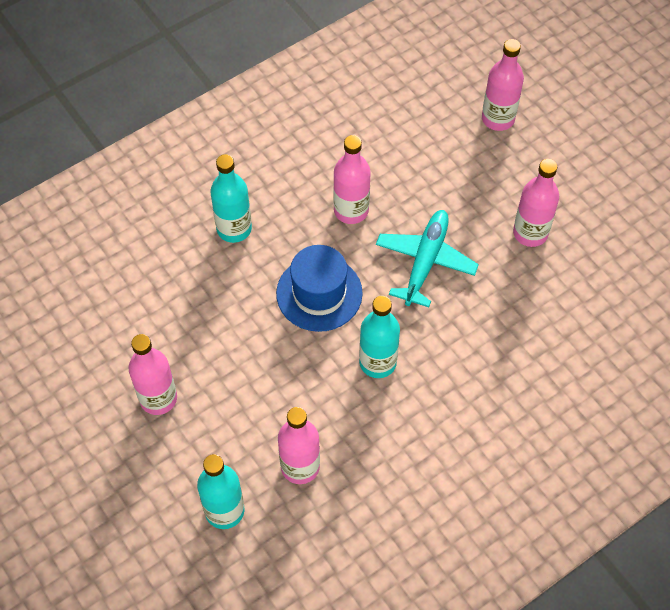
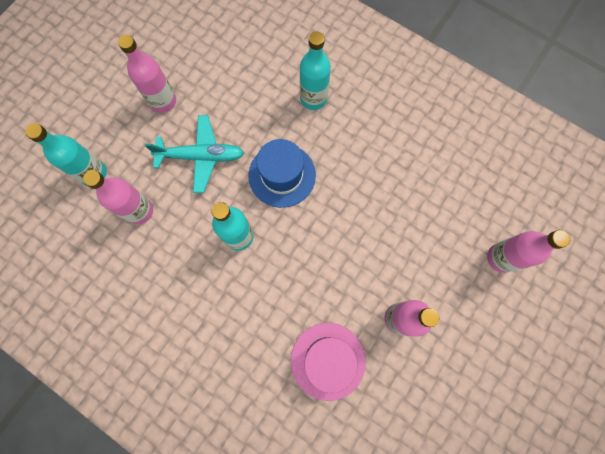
camera: 70 degrees right, 15 degrees up
(351, 210) = (362, 173): pink bottle -> none
(425, 262) = (338, 243): turquoise plane -> turquoise plane (201, 156)
(553, 316) = (328, 360): none -> pink hat

